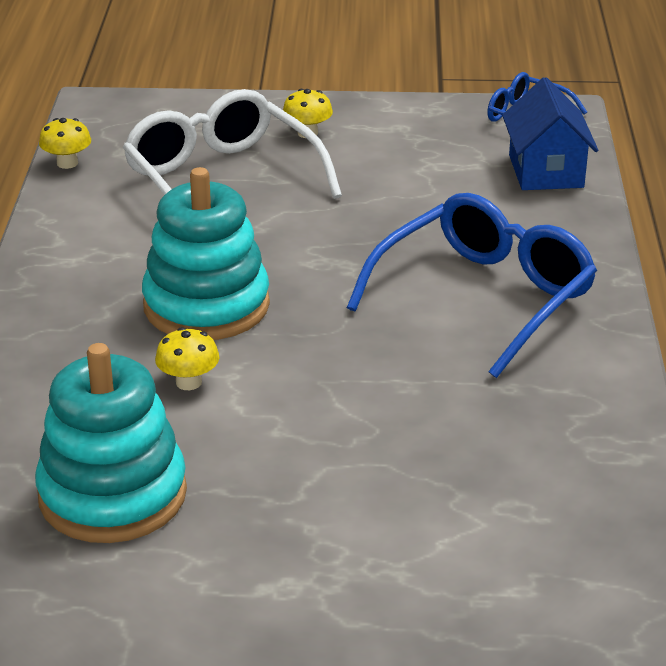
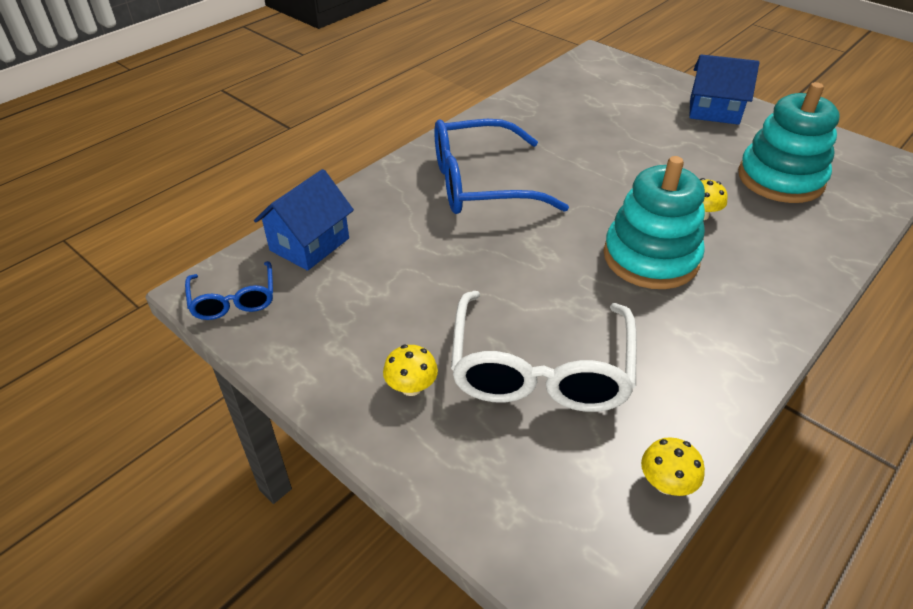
camera: 140 degrees left, 10 degrees up
(305, 596) = (714, 111): none -> blue house

